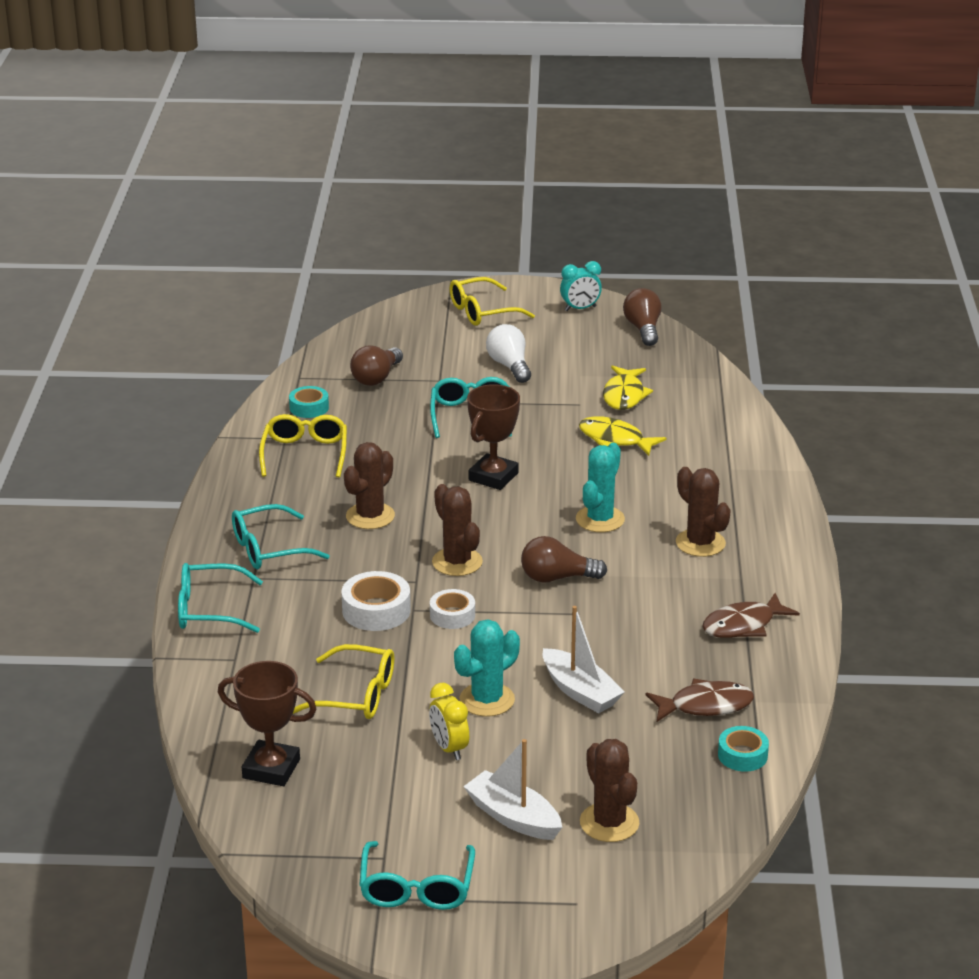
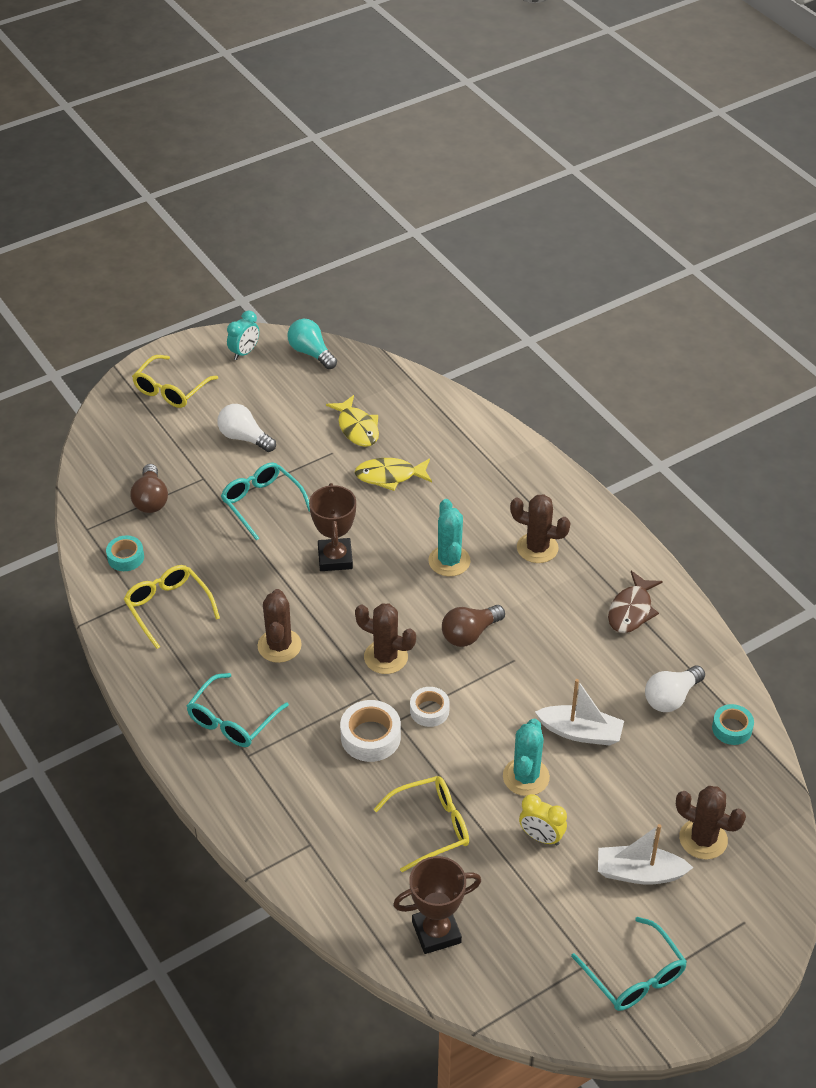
camera: 35 degrees left, 15 degrees up
(209, 610) = (244, 807): turquoise glasses -> none
(643, 329) = (311, 353): brown light bulb -> turquoise light bulb
(705, 705) = (671, 698): brown fish -> white light bulb

